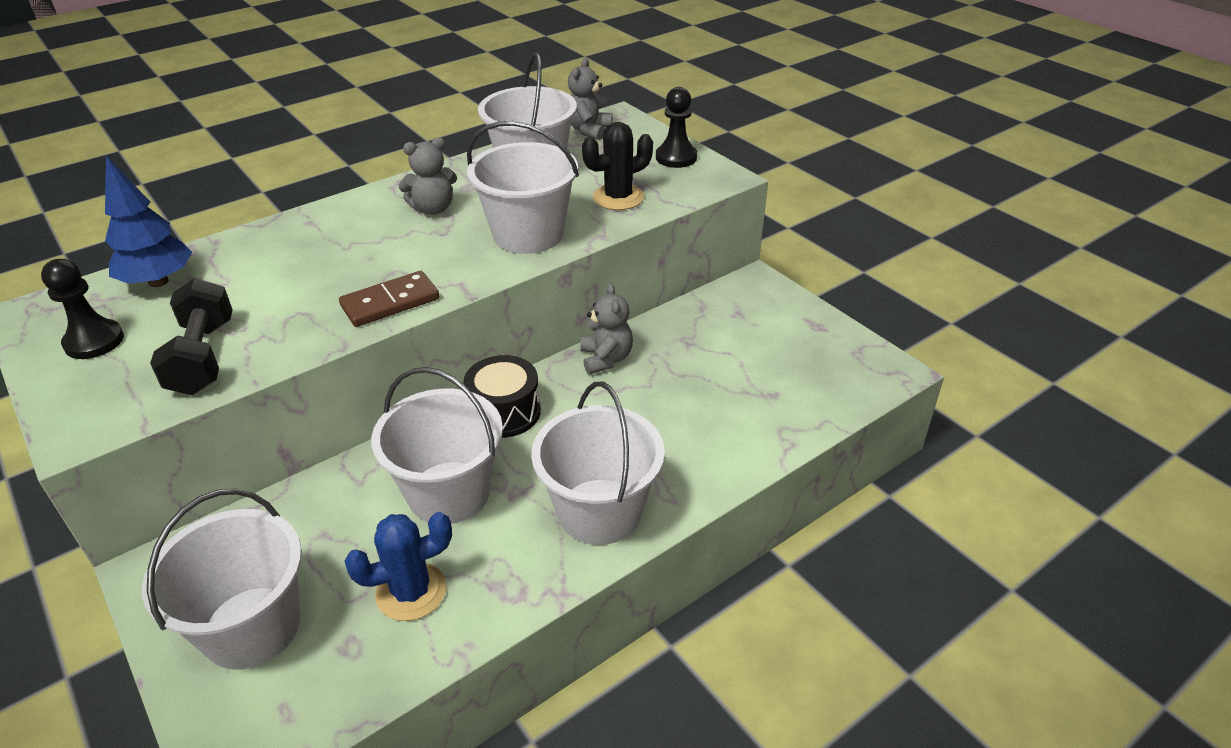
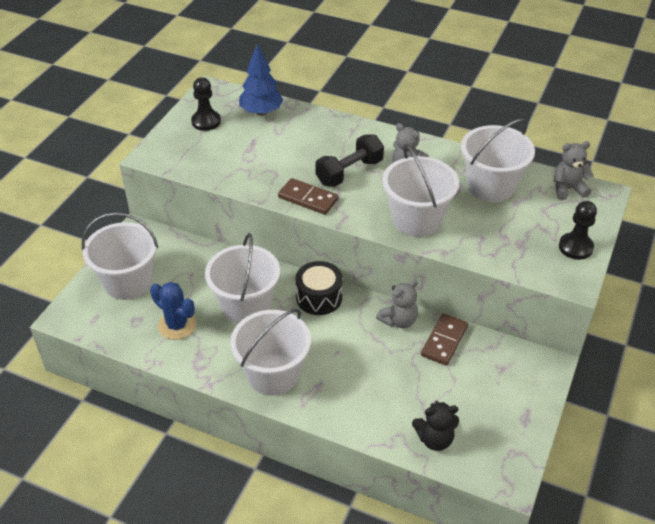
camera: 60 degrees right, 5 degrees up
(203, 357) = (220, 161): black dumbbell -> black dumbbell (349, 172)
(618, 197) = (495, 240): black cactus -> none
(667, 337) = (444, 341): none -> brown domino
(805, 403) = (435, 439): none -> black teddy bear

